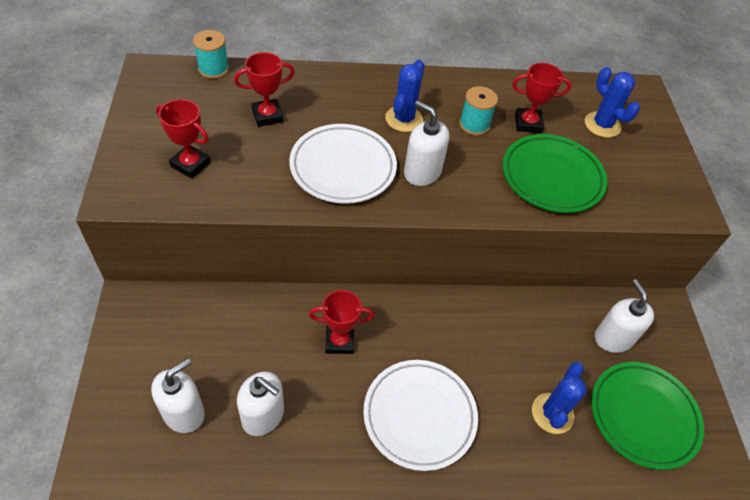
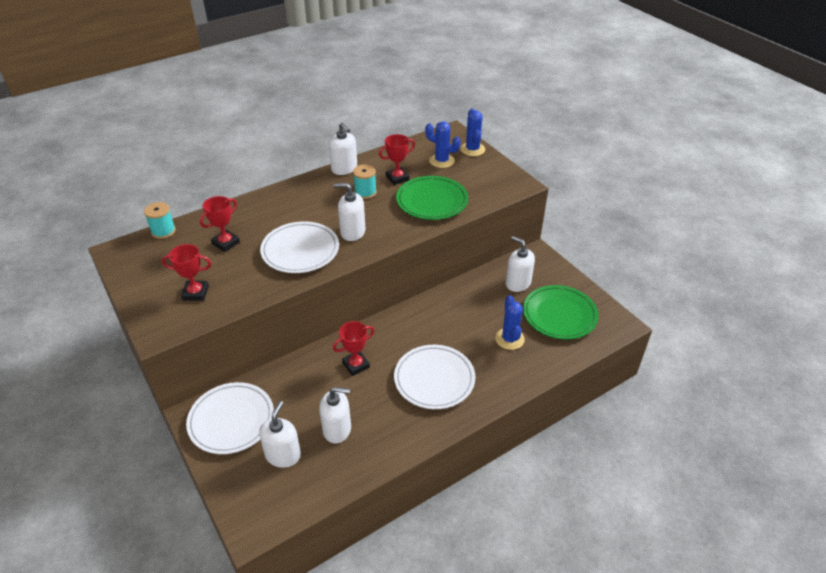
camera: 25 degrees left, 10 degrees down
(161, 334) = (231, 420): none -> white plate
(404, 119) = (318, 207): blue cactus -> blue cactus (472, 149)
(469, 81) = (344, 169): none -> white soap dispenser

